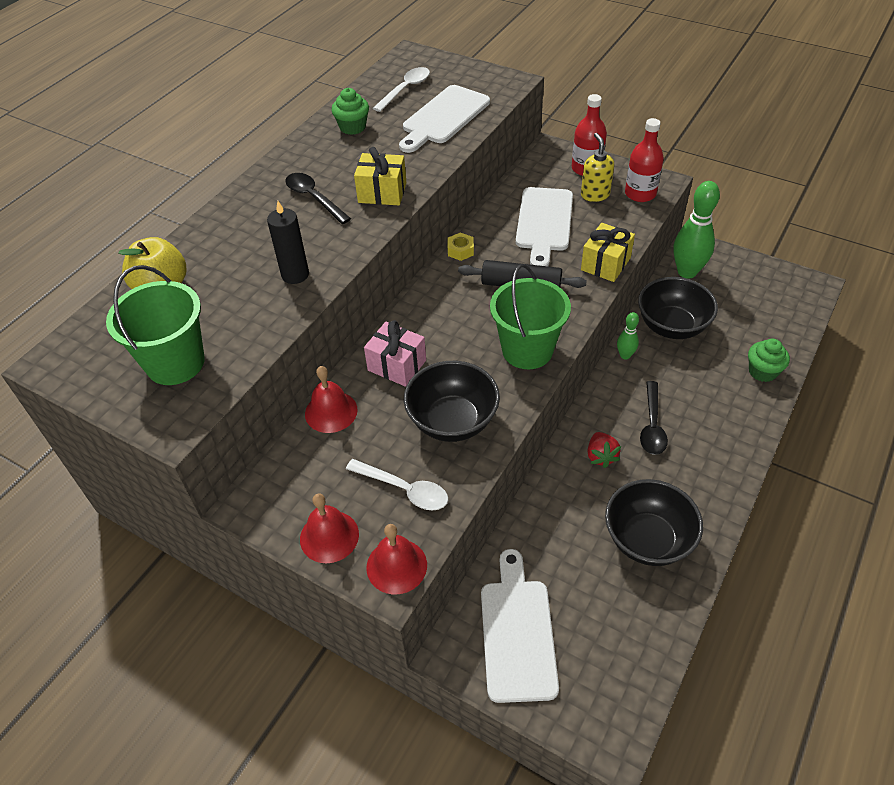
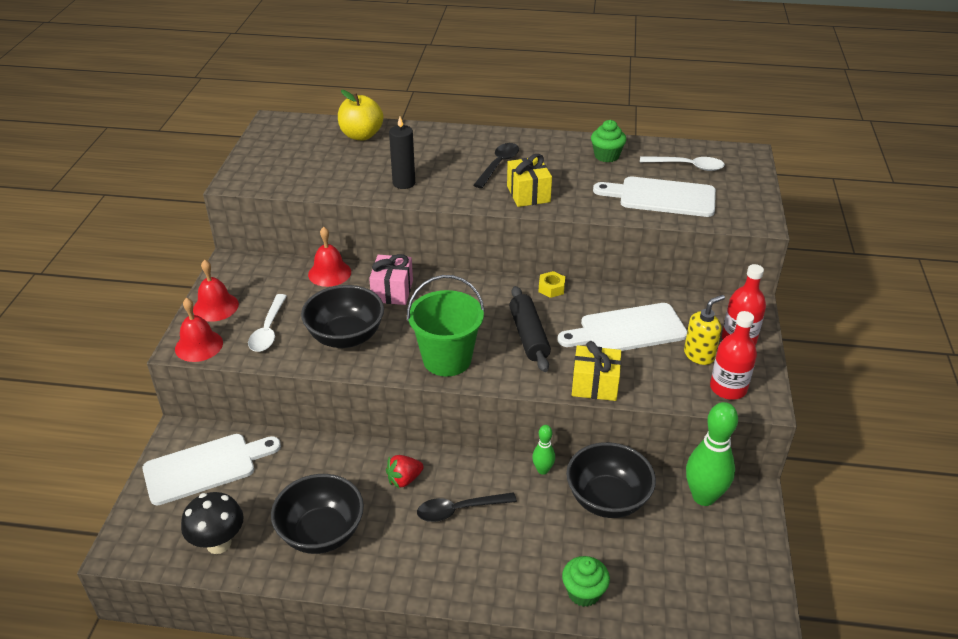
camera: 65 degrees right, 10 degrees down
(175, 363) = (292, 164): green bucket -> none
(634, 636) = (219, 543): none -> black mushroom

